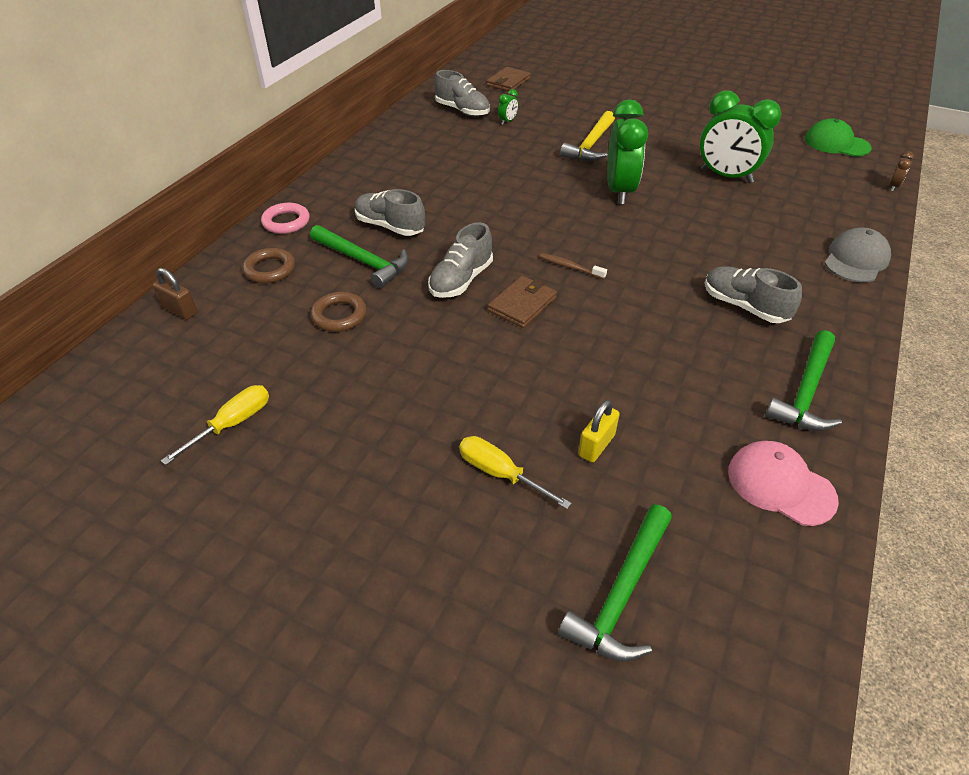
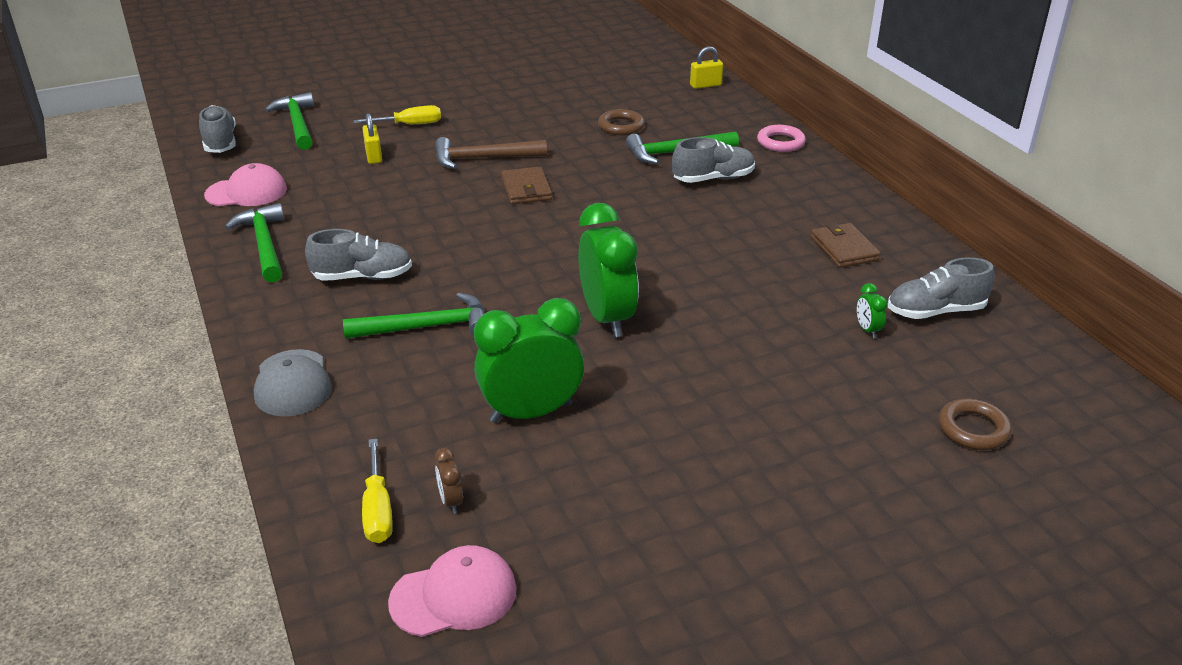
camera: 130 degrees right, 10 degrees down
(180, 310) = (705, 85): brown padlock -> yellow padlock
(233, 423) = (569, 77): yellow screwdriver -> yellow screwdriver (378, 510)
(270, 269) = (715, 120): brown ring -> brown ring (973, 429)
(461, 280) = (592, 179): grey shoe -> grey shoe (220, 142)
(504, 363) = (483, 158): none -> brown hammer
(508, 82) = (1009, 393): brown wallet -> brown wallet (843, 249)
(570, 267) = (536, 228): brown toothbrush -> none
(591, 145) = (731, 358): yellow hammer -> none
(619, 191) = (607, 318): green clock -> green clock turned 150 degrees counterclockwise
(734, 245) = (427, 327): none -> green hammer
(836, 143) = (454, 596): green cap -> pink cap
(893, 187) = (309, 543): brown clock -> brown clock (451, 502)

